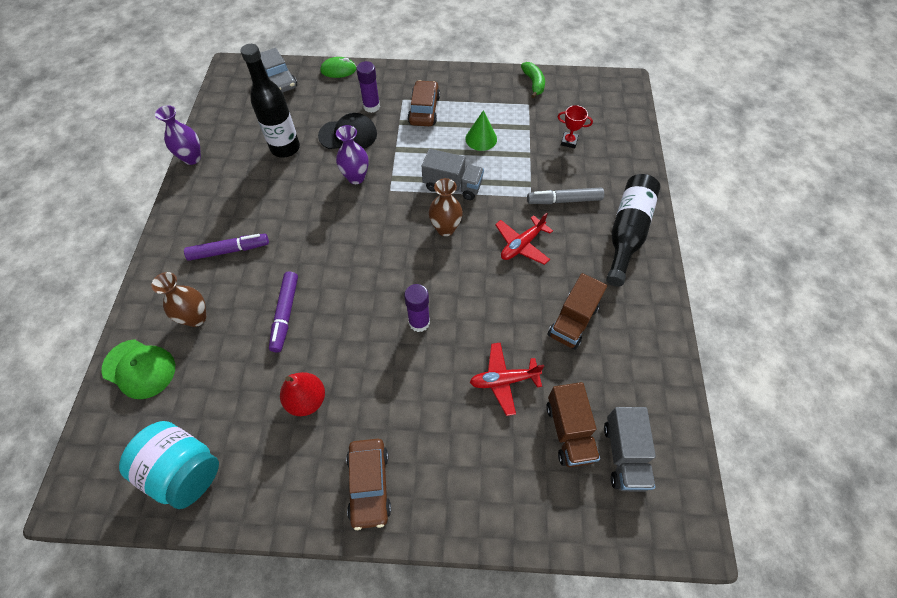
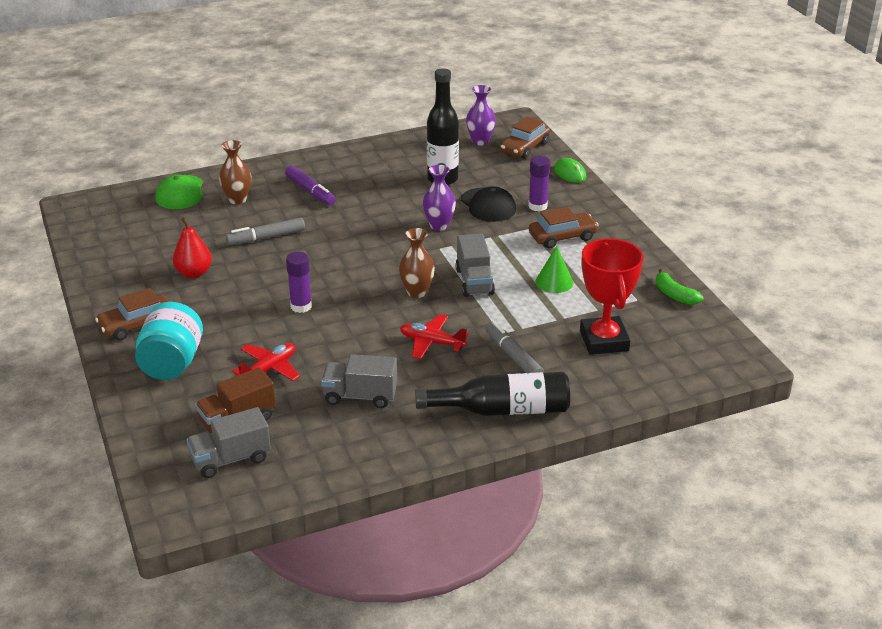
camera: 65 degrees right, 25 degrees down
(184, 471) = (110, 240): turquoise jar -> turquoise jar (172, 363)
(192, 158) = (392, 141): purple vase -> purple vase (480, 141)
(278, 79) = (525, 147): grey car -> brown car
(285, 314) = (266, 237): purple marker -> grey marker
(504, 380) = (269, 369): red plane -> red plane turned 75 degrees clockwise
(533, 83) = (674, 295): green banana -> green banana turned 90 degrees clockwise
(569, 141) = (604, 340): red trophy -> red trophy, size x2.21
(573, 321) = (360, 396): brown truck -> grey truck

